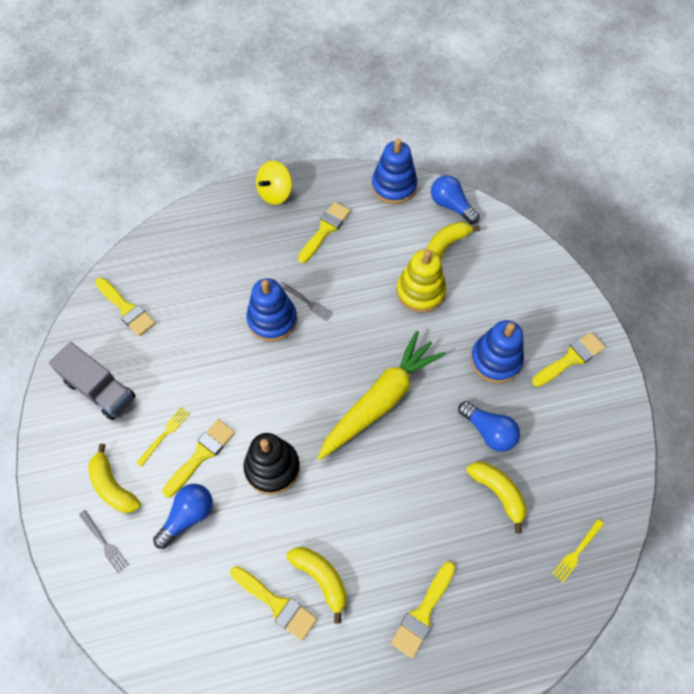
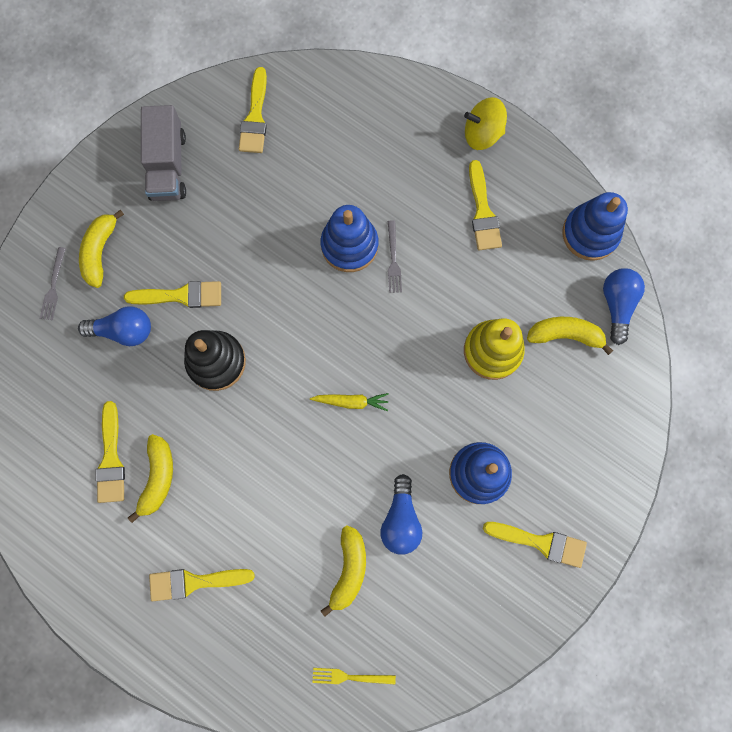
camera: 50 degrees right, 15 degrees up
(165, 434) = (173, 251): yellow fork -> none
(325, 230) = (482, 212): yellow brush -> yellow brush turned 90 degrees clockwise
(380, 400) = (351, 402): yellow carrot -> yellow carrot, size x0.41

